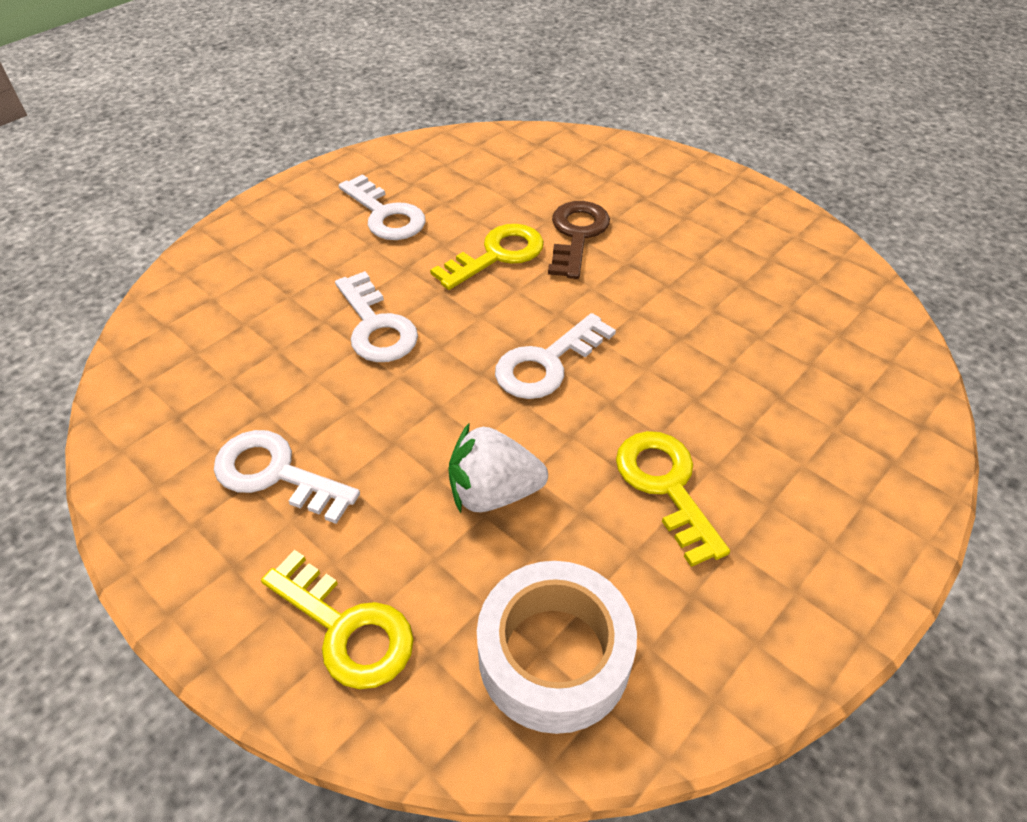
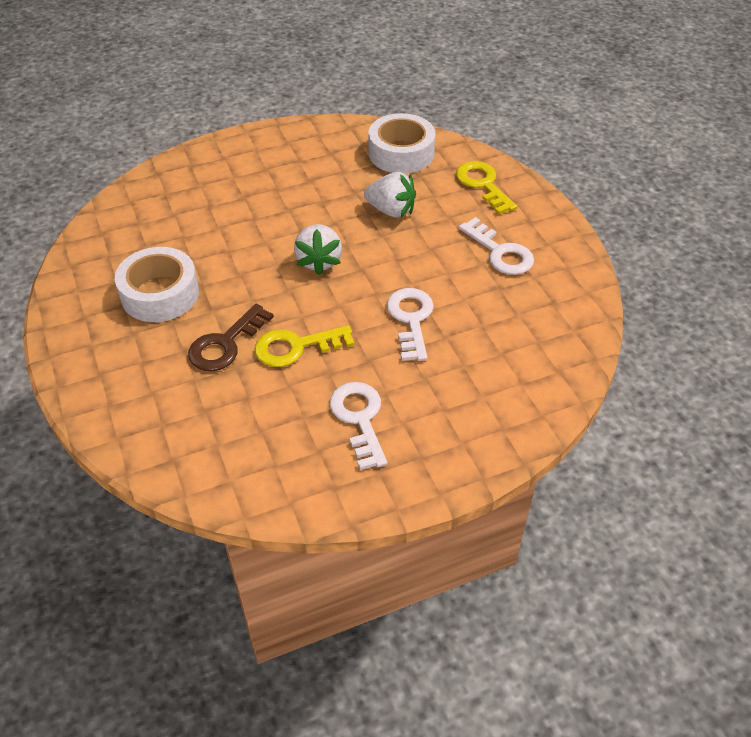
camera: 155 degrees left, 0 degrees up
(547, 363) = (319, 261): white key -> white strawberry
(666, 486) = (306, 188): yellow key -> none
(702, 259) = (160, 294): none -> white tape

